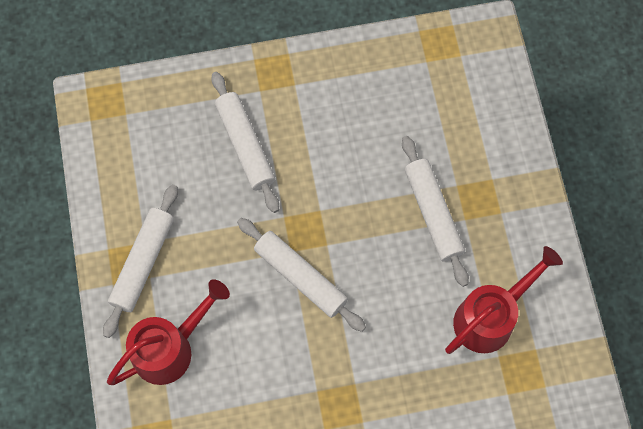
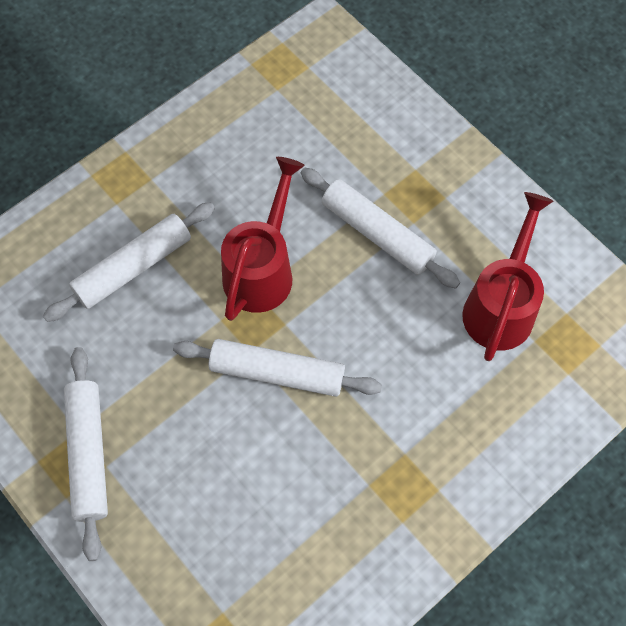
camera: 30 degrees left, 5 degrees down
(170, 348) = (175, 532): red watering can -> red watering can (262, 269)
(245, 145) = (133, 267): white rolling pin -> white rolling pin turned 75 degrees counterclockwise

